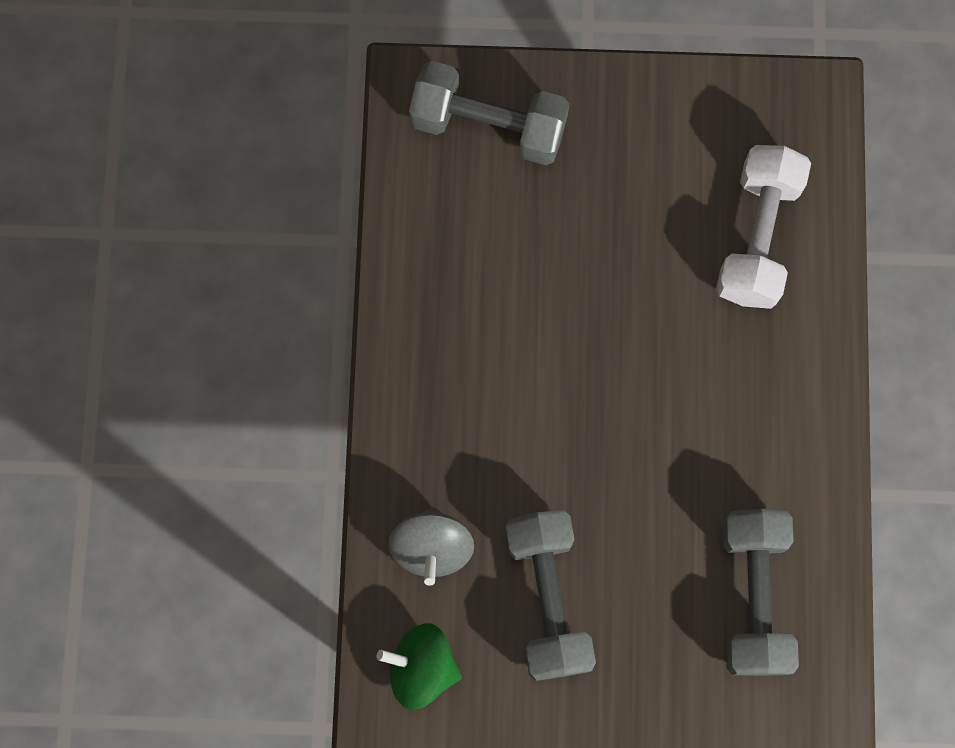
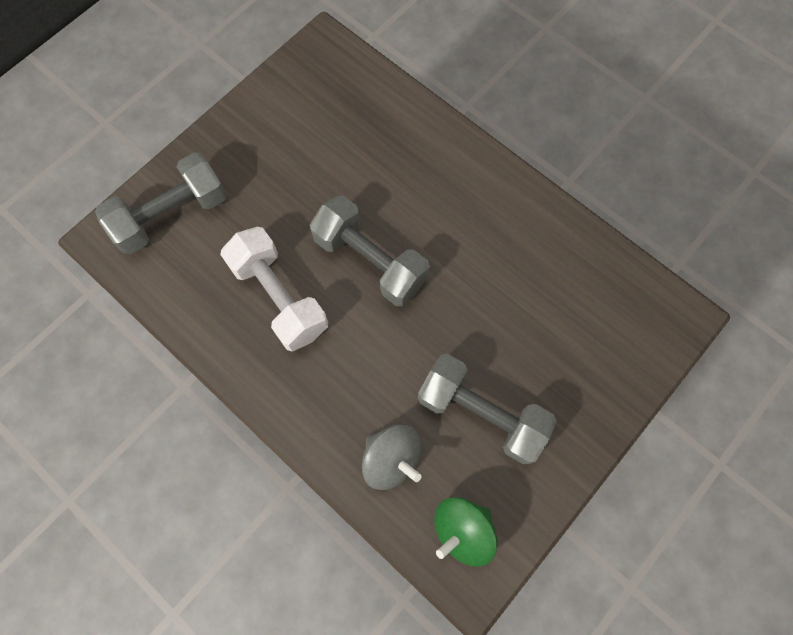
camera: 50 degrees left, 5 degrees down
(753, 596) = (573, 294): grey dumbbell -> grey dumbbell (370, 261)
(757, 237) = (370, 131): white dumbbell -> white dumbbell (279, 297)

